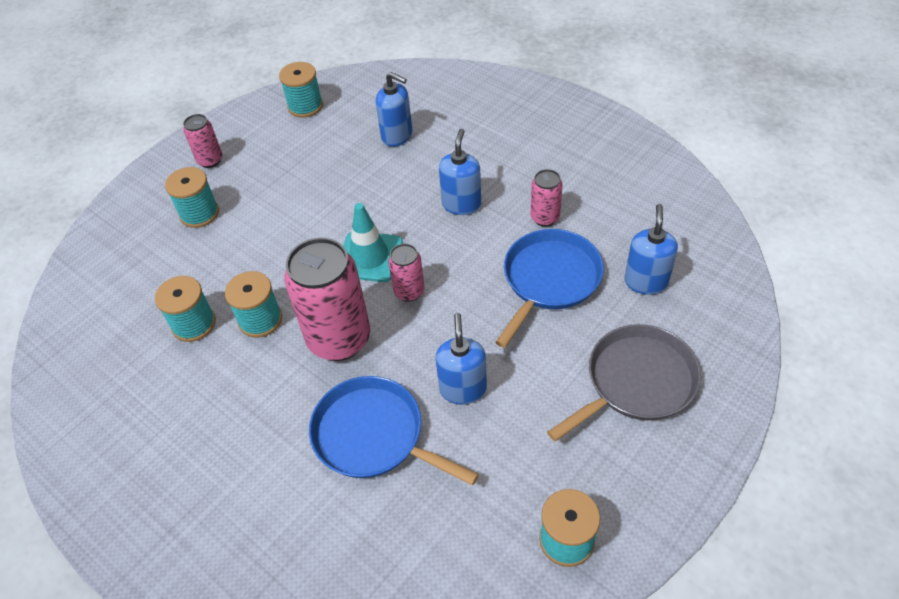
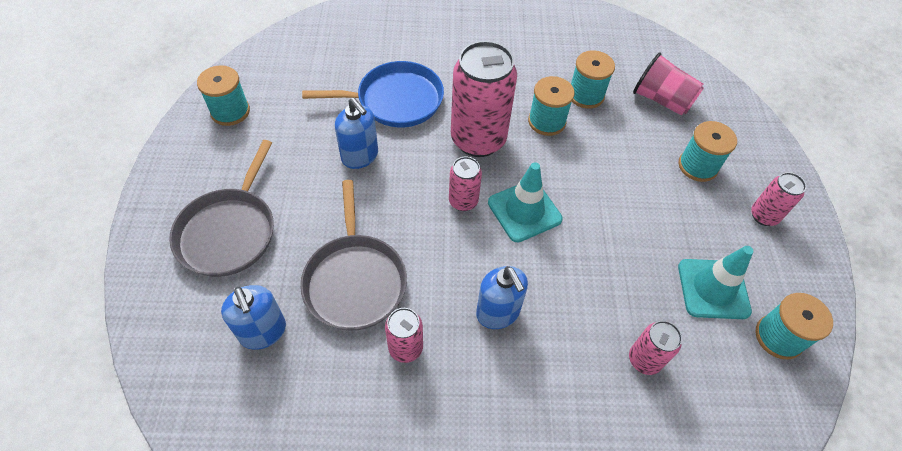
camera: 135 degrees right, 5 degrees up
(141, 279) = (662, 100): none -> pink cup
(306, 144) = (713, 289): none -> turquoise traffic cone
(397, 136) = (644, 360): blue soap dispenser -> pink can
(549, 279) = (355, 280): blue pan -> grey pan

